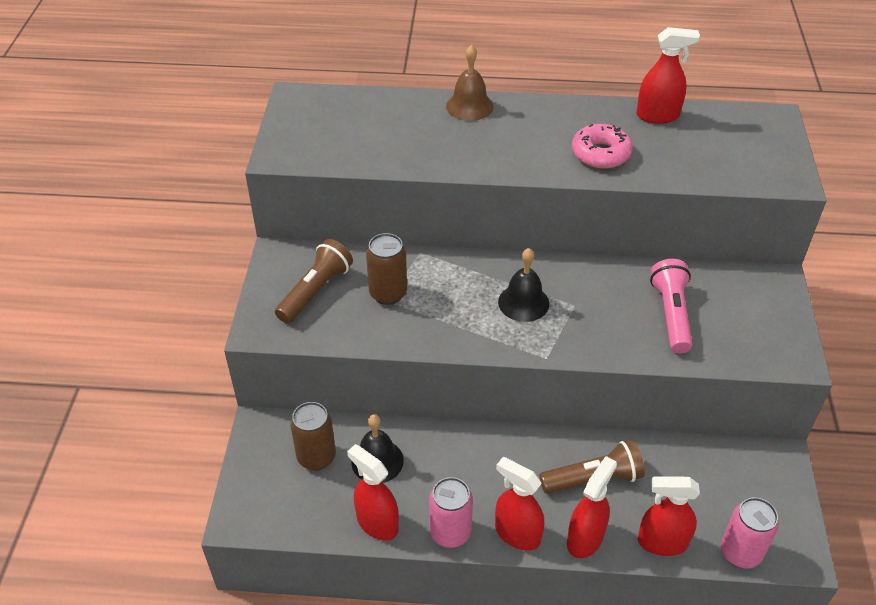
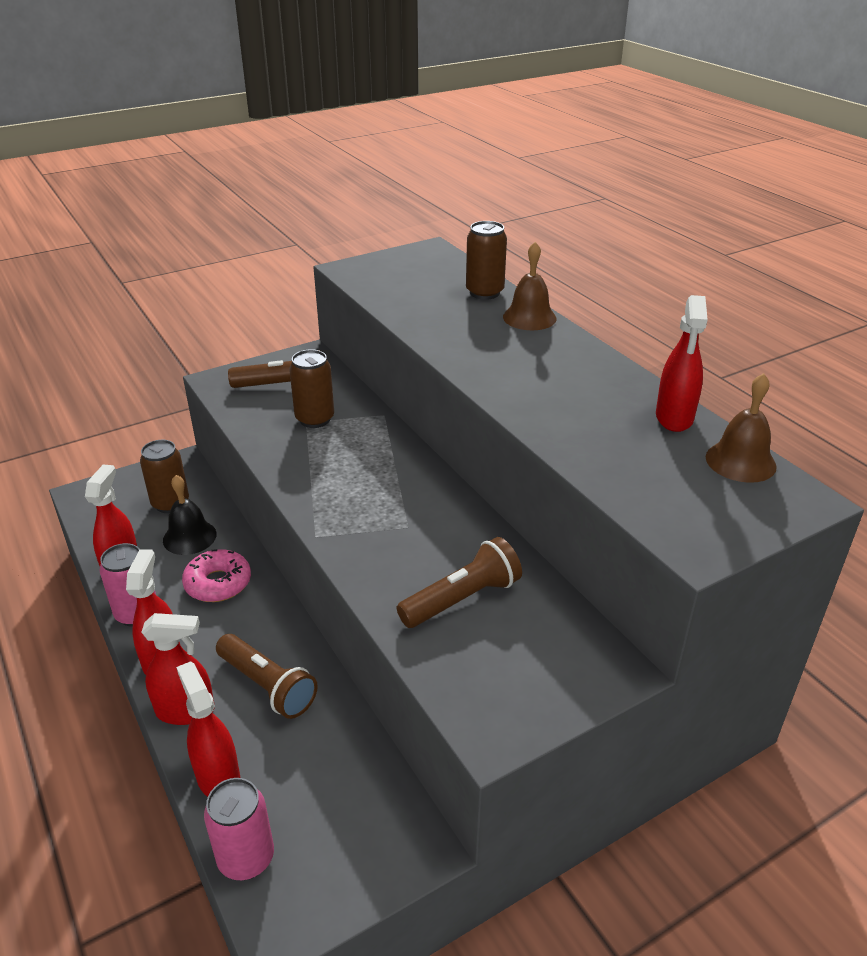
camera: 55 degrees right, 10 degrees down
(406, 107) = (484, 292): none -> brown can
(523, 302) = (378, 494): black bell -> none
(600, 153) = (557, 405): pink donut -> pink donut (218, 583)
(657, 116) = (674, 418): red spray bottle -> red spray bottle turned 45 degrees clockwise
(671, 315) = (462, 599): pink flashlight -> brown flashlight
(724, 118) = (740, 461): none -> brown bell

